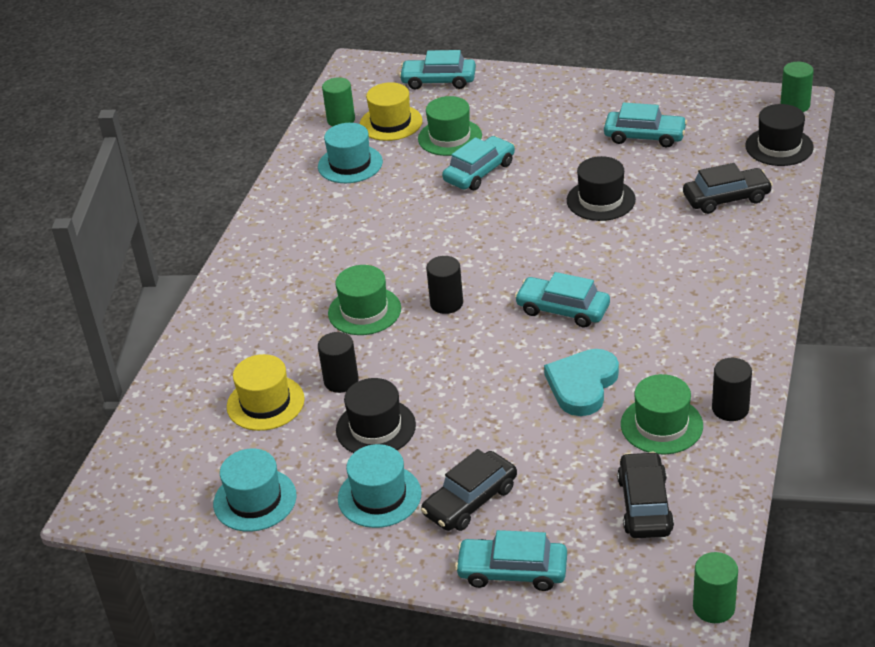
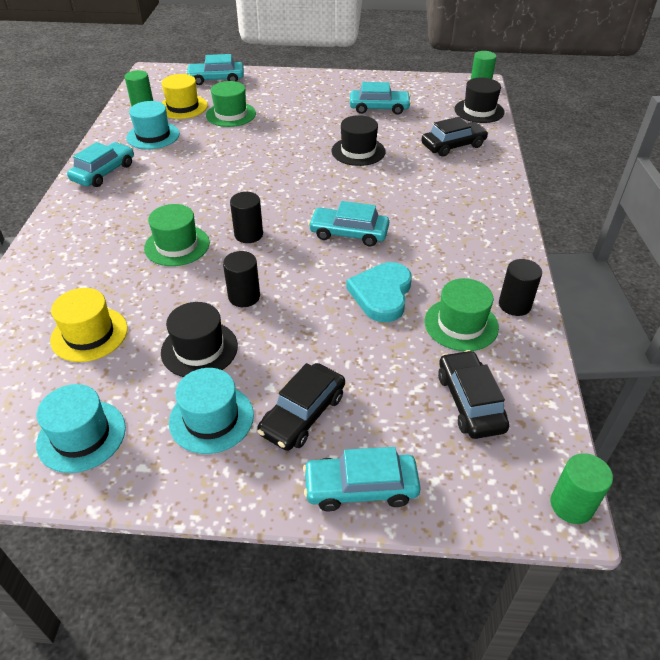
camera: 15 degrees left, 5 degrees up
(341, 381) = (161, 308): black cylinder -> black cylinder (244, 297)
(479, 172) = (258, 136): turquoise car -> turquoise car (104, 172)

